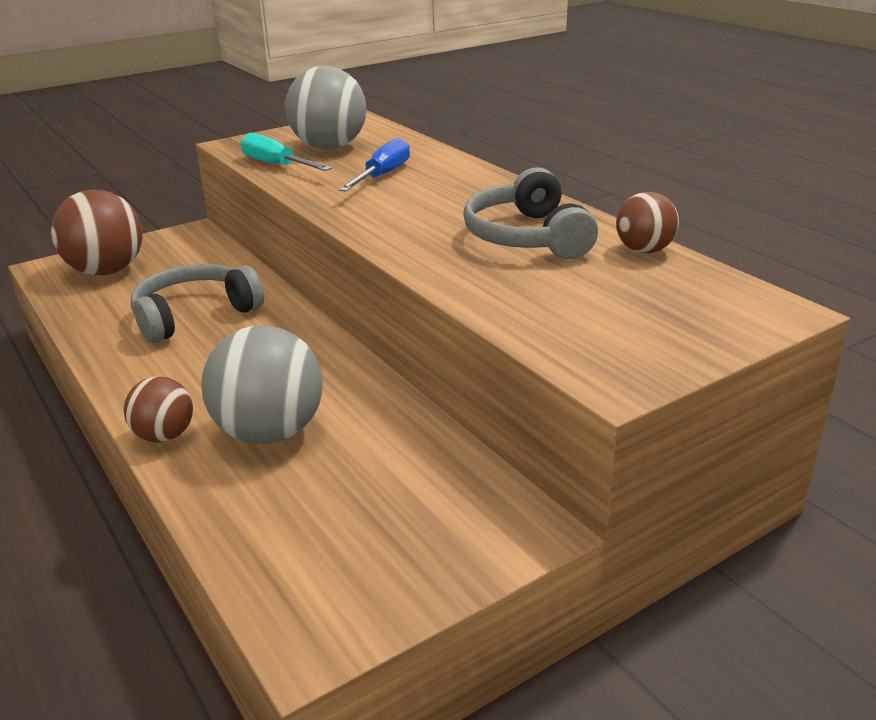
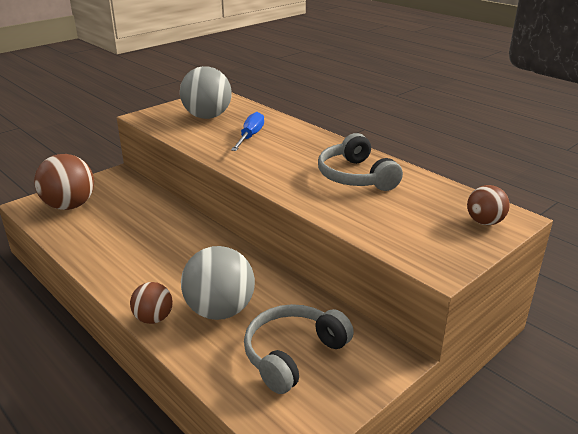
camera: 10 degrees left, 0 degrees up
(194, 315) = (141, 234): grey headphones -> grey headphones (293, 354)
(276, 165) = (178, 131): turquoise screwdriver -> none
(644, 250) = (427, 182): brown ball -> brown ball (484, 222)

